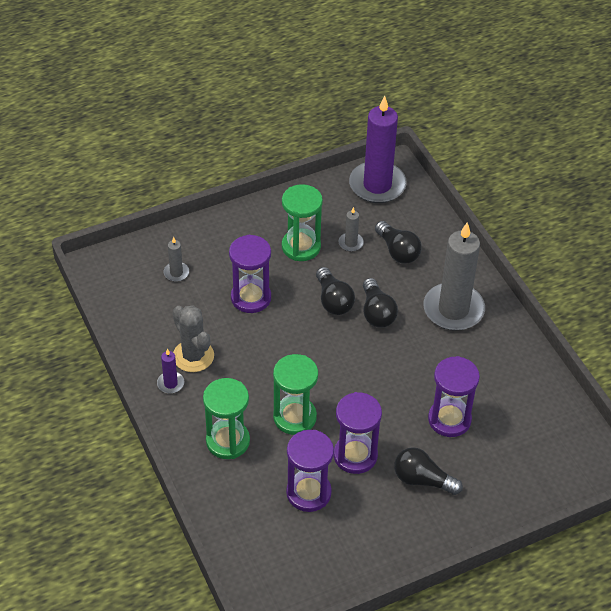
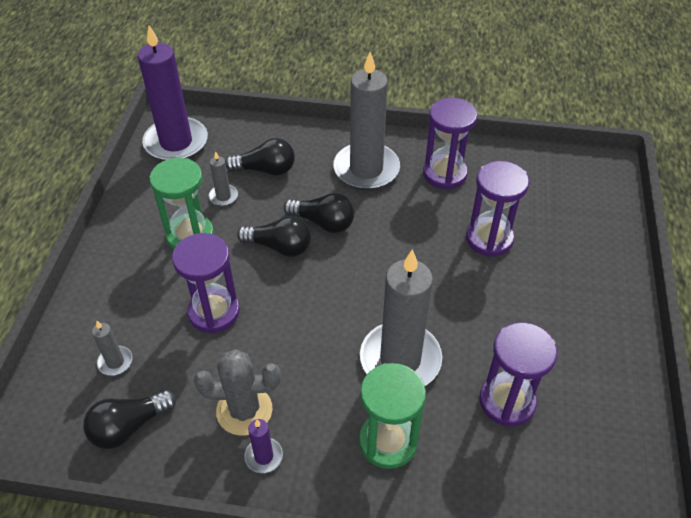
camera: 55 degrees left, 0 degrees up
(294, 417) = (400, 359): green hourglass -> grey candle
(355, 455) = (484, 334): purple hourglass -> purple hourglass (444, 174)
(422, 480) = (547, 296): black light bulb -> black light bulb (129, 426)

